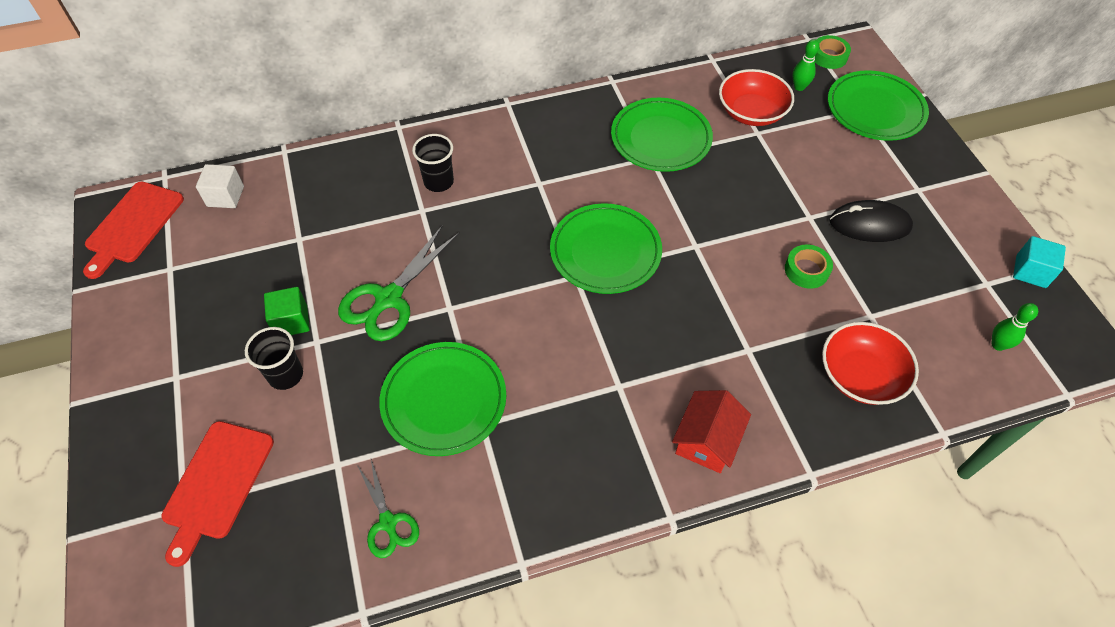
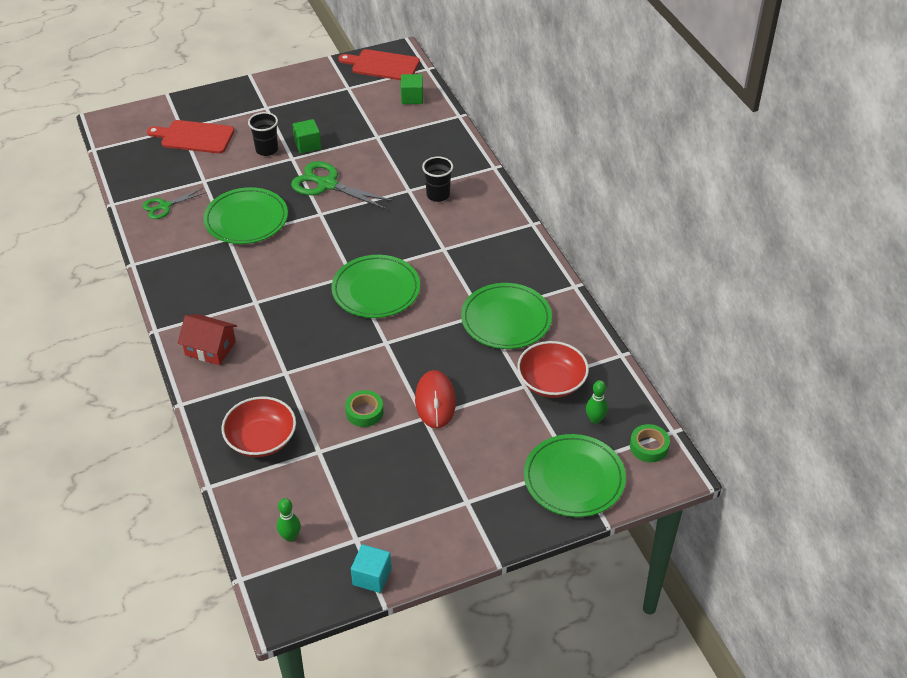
camera: 85 degrees right, 10 degrees down
(225, 196) = (412, 98): white cube -> green cube
(785, 206) = (435, 401): none -> red mouse
(869, 224) = (419, 460): black mouse -> none

